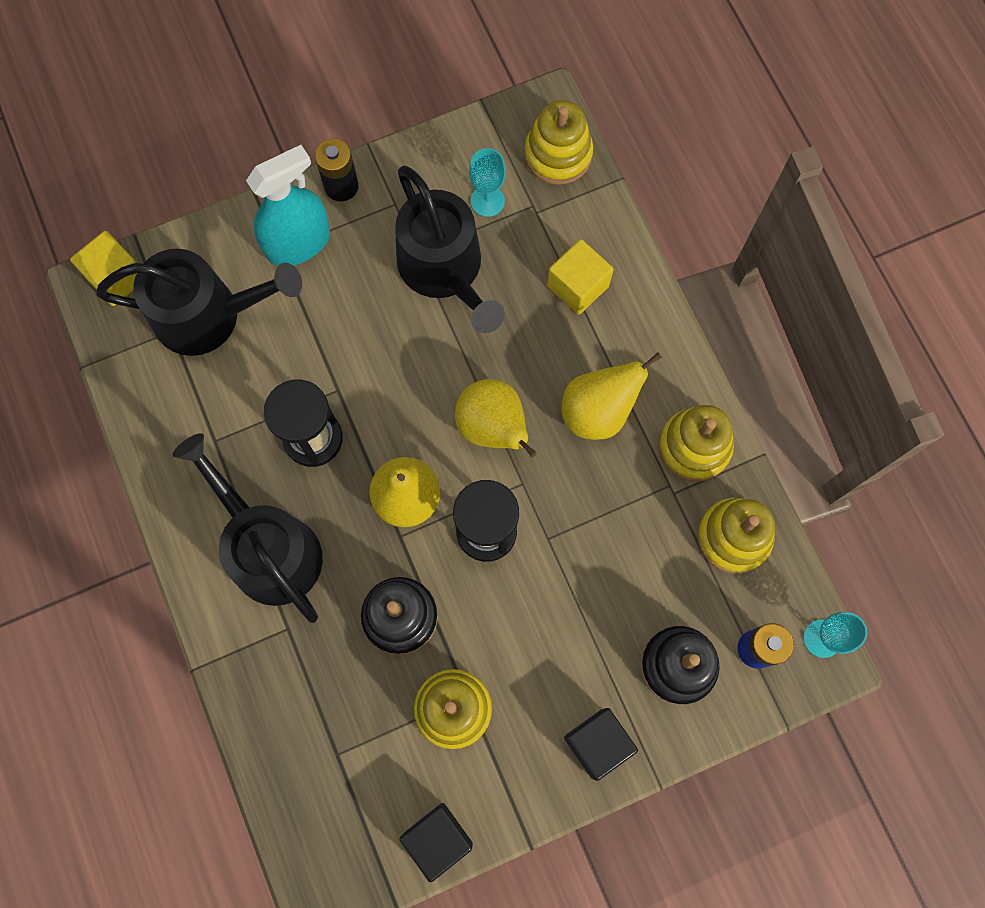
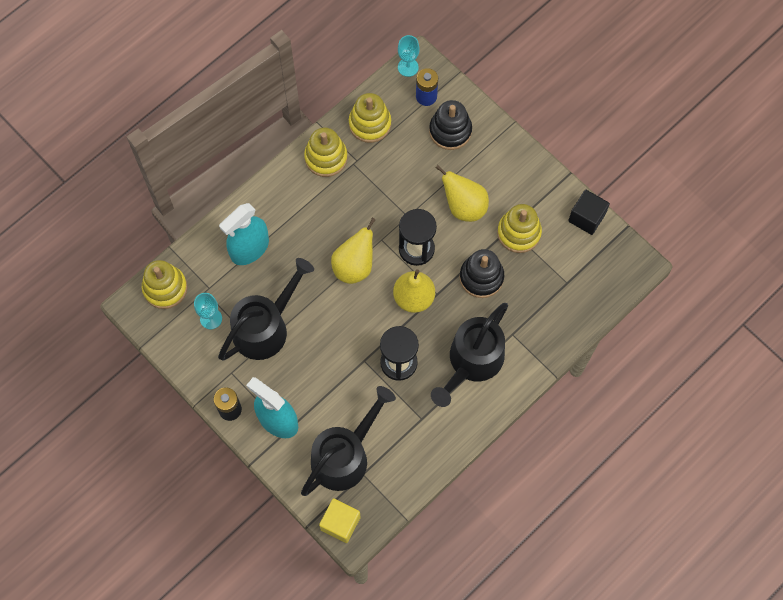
camera: 110 degrees left, 5 degrees down
(208, 315) = (344, 456): black watering can -> black watering can turned 60 degrees clockwise
(578, 286) = (250, 249): yellow cube -> turquoise spray bottle
(597, 743) = (506, 157): black cube -> none
(598, 411) = (324, 213): yellow pear -> yellow pear (464, 206)

